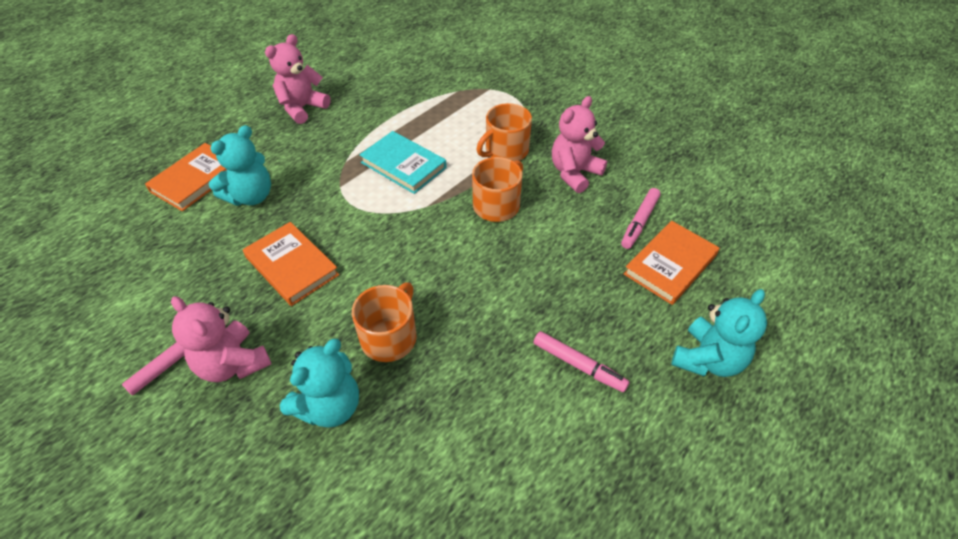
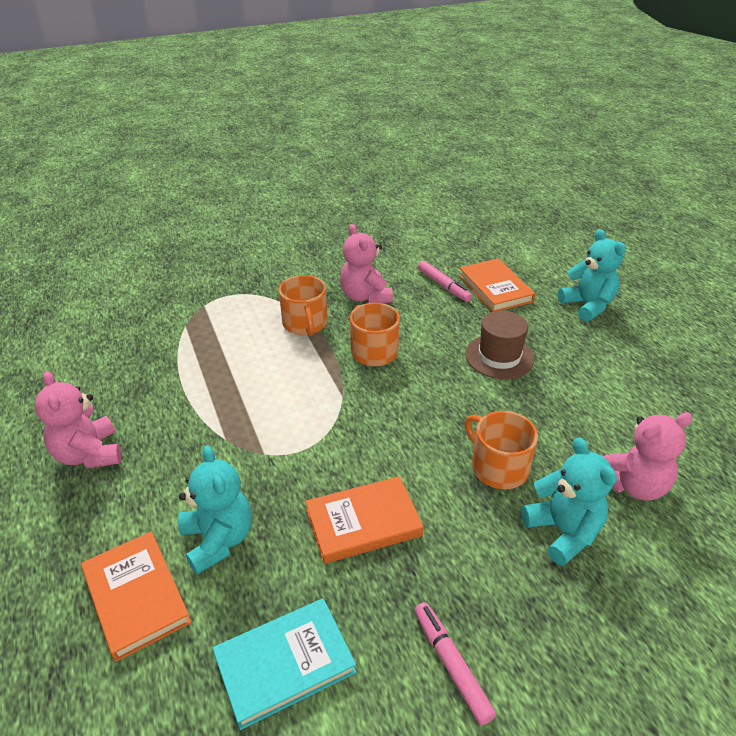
camera: 65 degrees left, 10 degrees down
(233, 363) = (481, 605): pink teddy bear -> pink teddy bear (633, 485)
(403, 165) = (269, 395): turquoise book -> turquoise book (284, 664)
(551, 298) = (499, 356): none -> brown hat
(578, 365) = (571, 365): pink marker -> none

